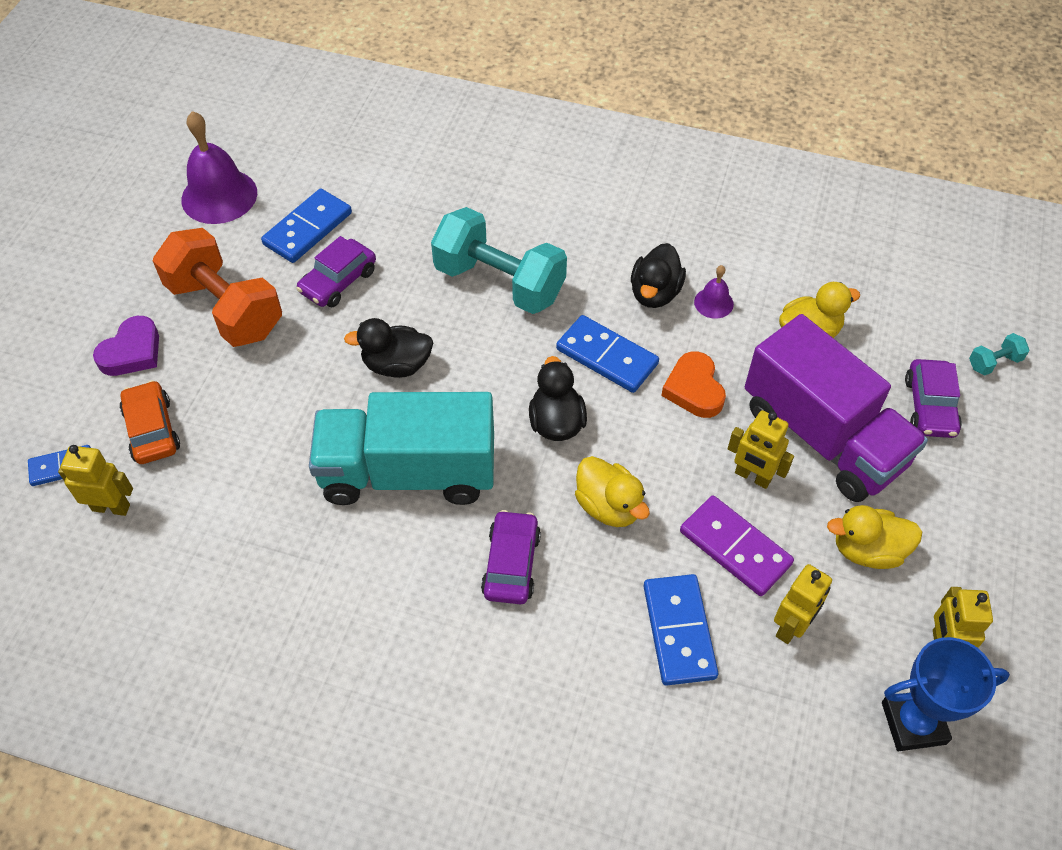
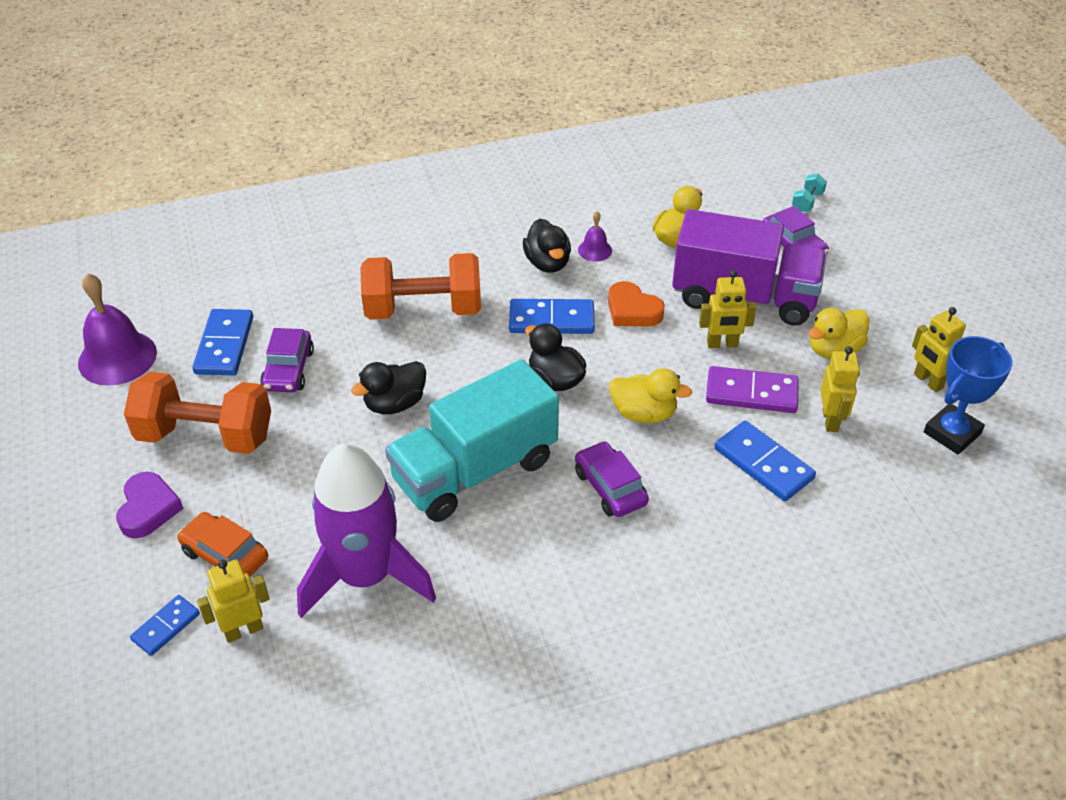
camera: 35 degrees left, 10 degrees down
(238, 518) = (366, 576): none -> purple rocket
(499, 282) = (423, 309): turquoise dumbbell -> orange dumbbell

